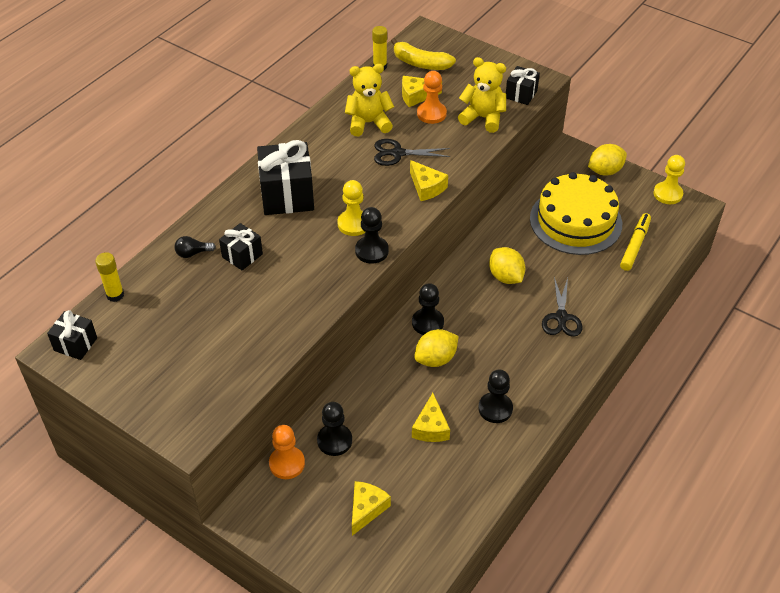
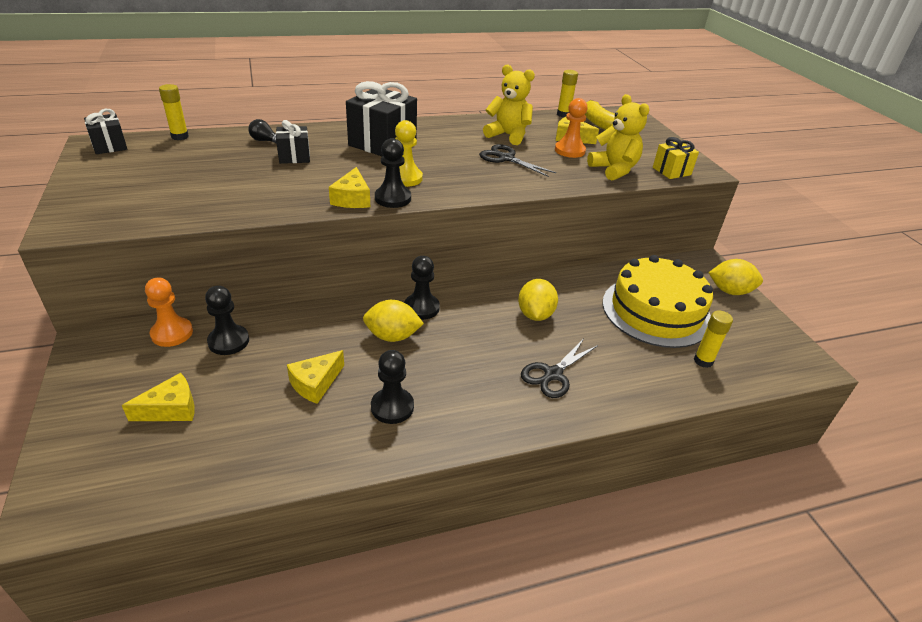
camera: 35 degrees right, 10 degrees down
(426, 187) = (500, 185): yellow cheese -> yellow cheese (352, 199)
(521, 94) = (671, 171): black gift -> yellow gift
(635, 245) = (703, 361): yellow marker -> yellow glue stick
(667, 194) = (787, 340): yellow pawn -> none

